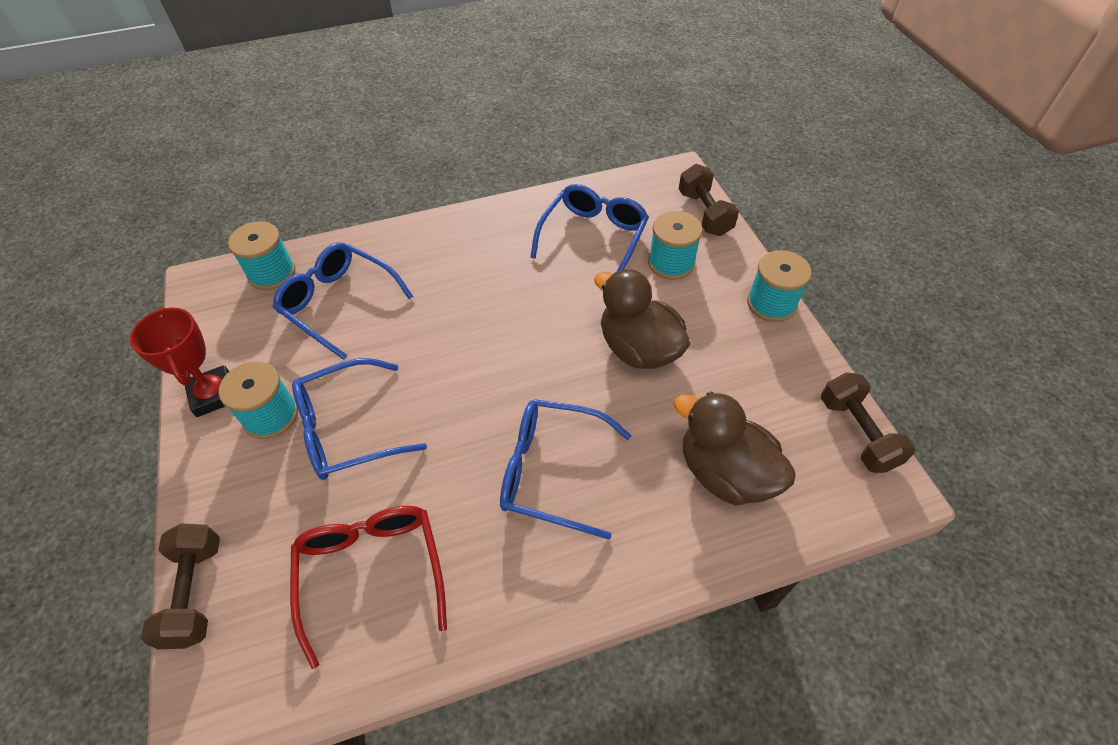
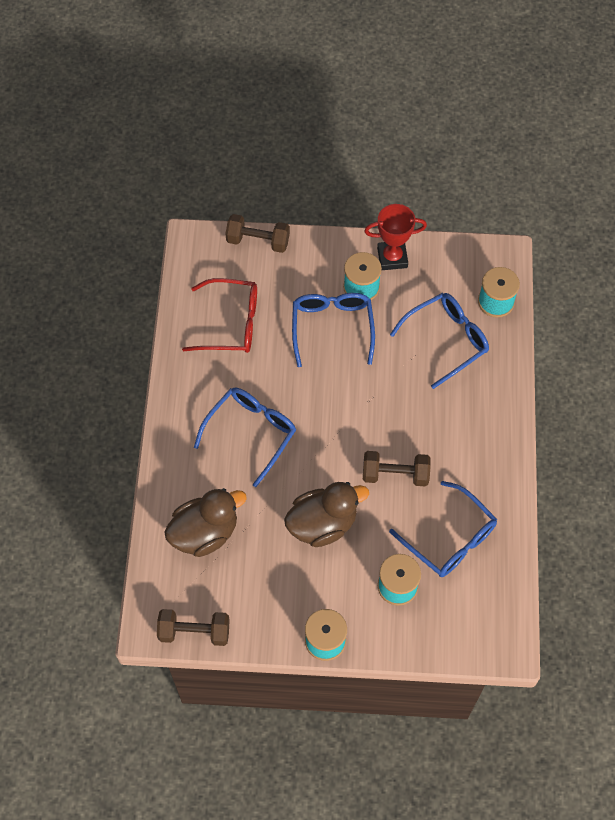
camera: 110 degrees right, 10 degrees up
(704, 213) = (445, 642): brown dumbbell -> brown dumbbell (395, 474)

